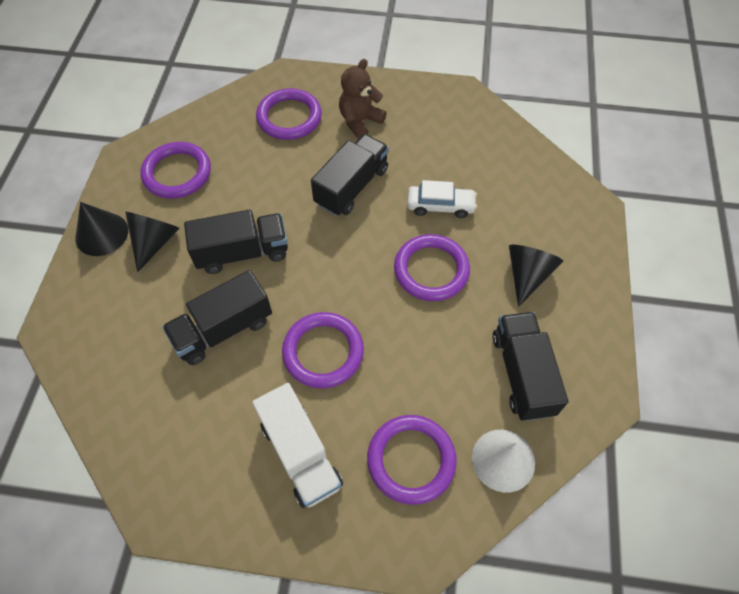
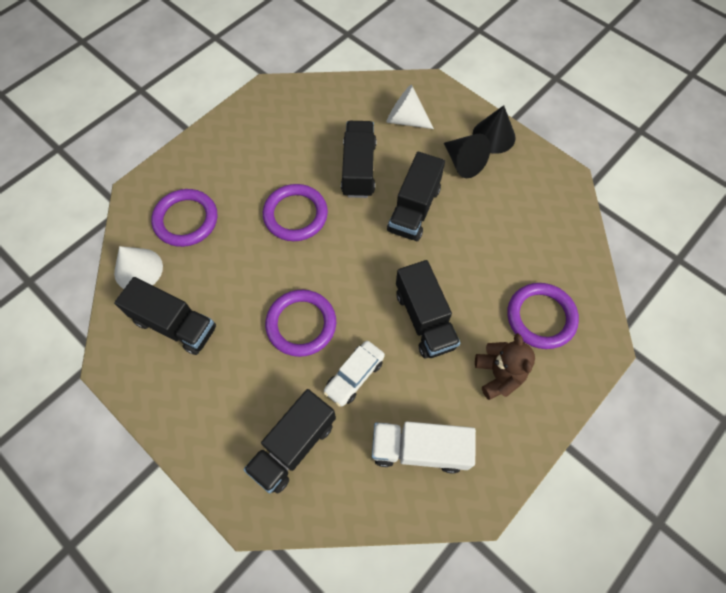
camera: 125 degrees right, 5 degrees up
(122, 325) = (405, 119): none -> white cone
(177, 173) = (525, 204): purple ring -> none
(300, 454) = (242, 167): white truck -> white truck (419, 449)
(527, 275) = (239, 393): black cone -> none
(528, 212) = (293, 446): none -> black truck

